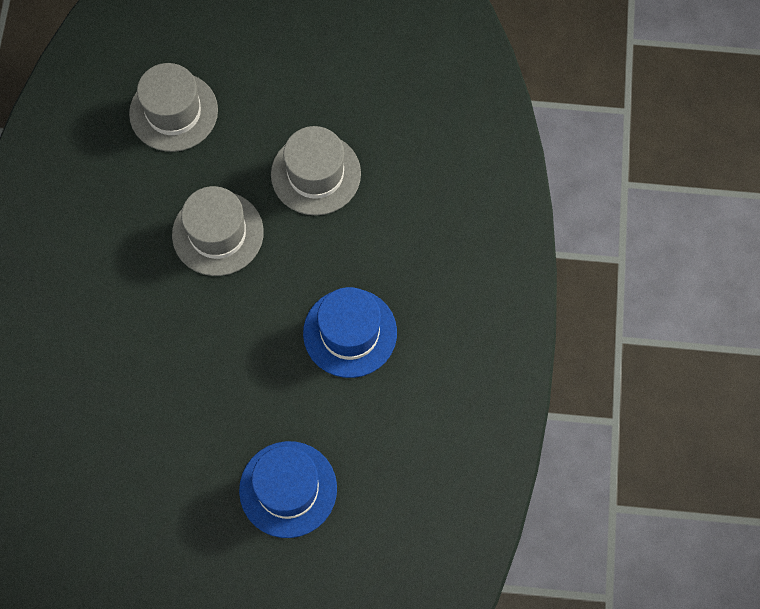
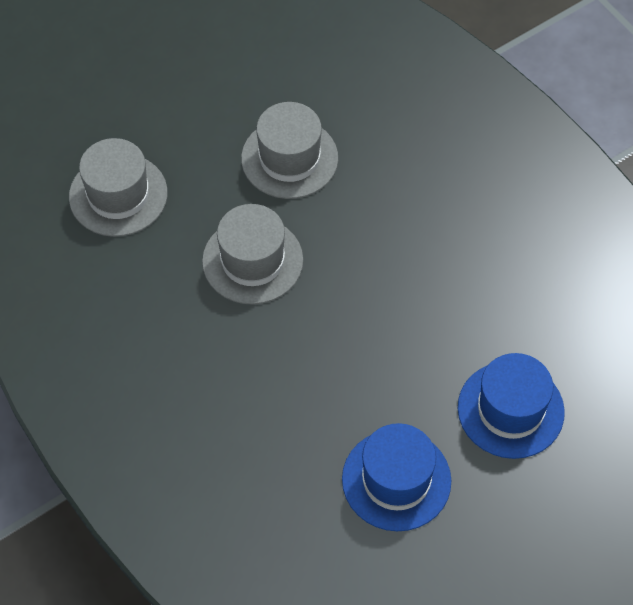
camera: 40 degrees left, 10 degrees down
(350, 333) = (439, 255): blue hat -> blue hat (396, 480)

